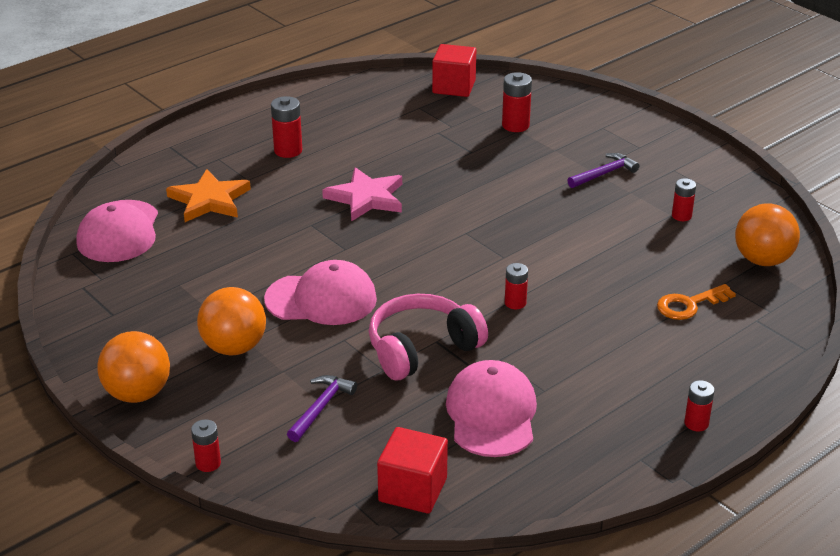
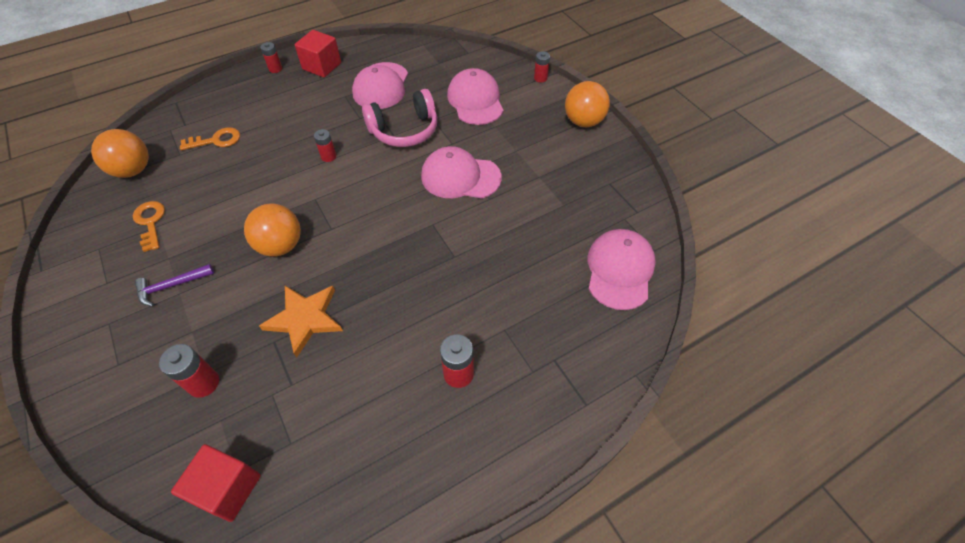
camera: 170 degrees left, 20 degrees up
(209, 200) = (541, 302): orange star -> orange star (305, 319)
(234, 347) = (524, 146): orange ball -> orange ball (281, 245)
(321, 407) = (475, 100): purple hammer -> pink cap
(366, 198) = (398, 284): pink star -> none
(412, 490) = (437, 55): red cube -> red cube (322, 66)
(681, 216) = (150, 222): red battery -> orange key

